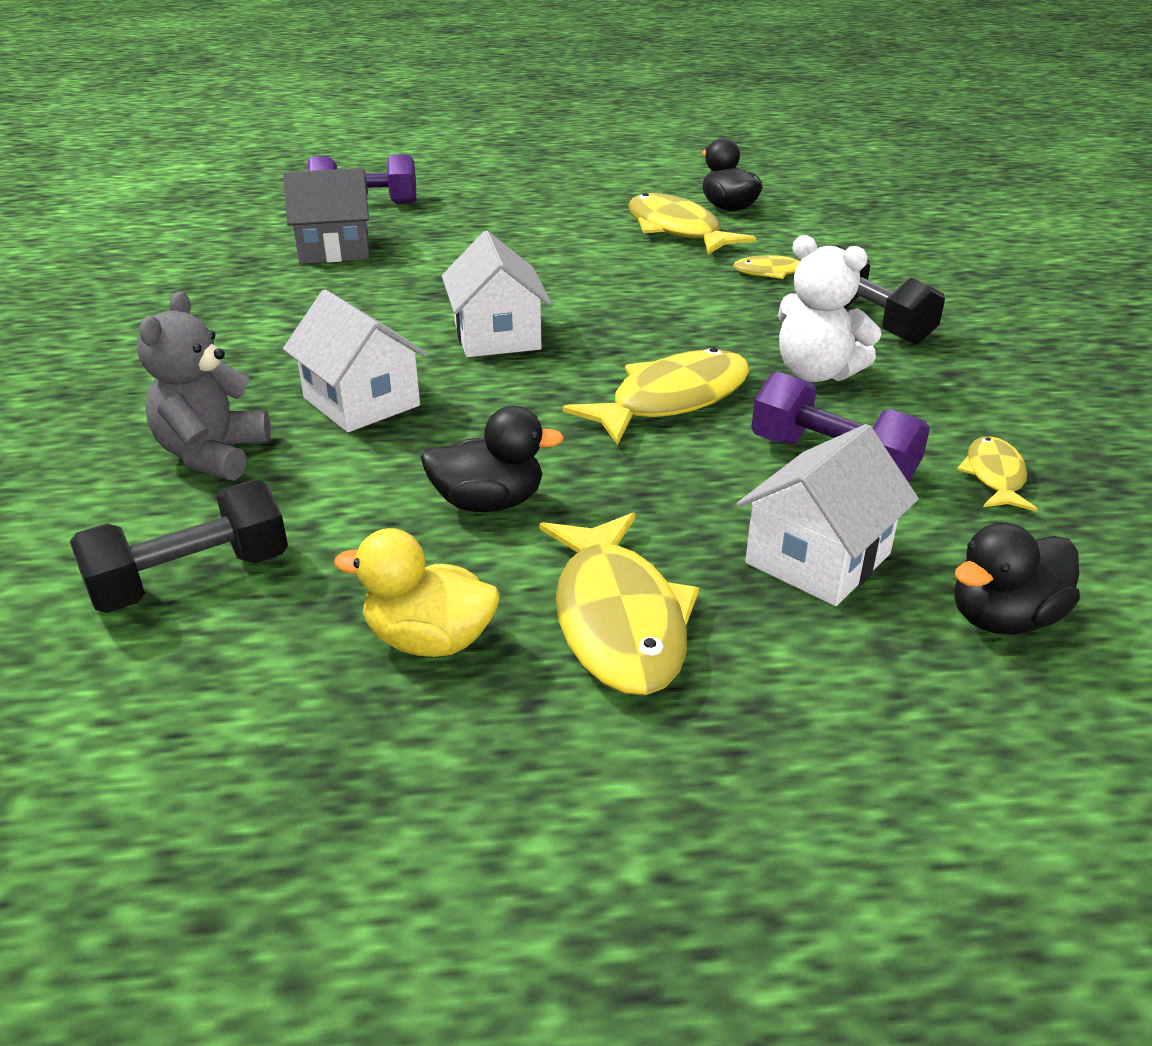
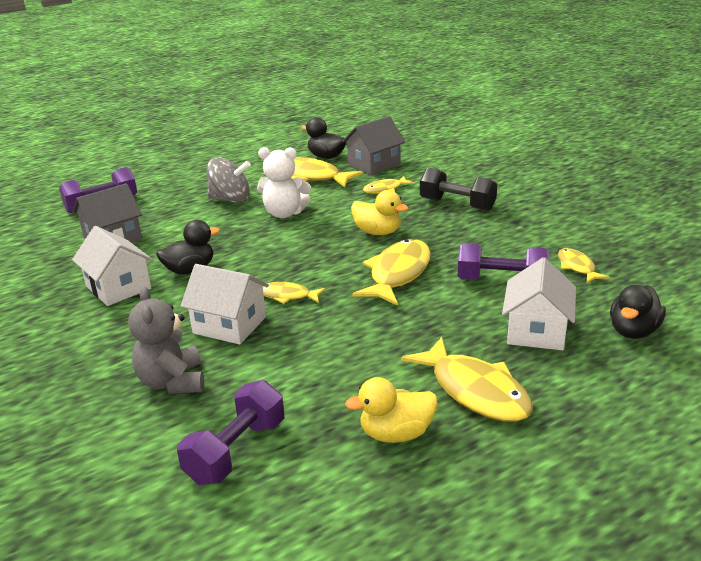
camera: 25 degrees left, 5 degrees down
(191, 579) = (236, 451): black dumbbell -> purple dumbbell
(479, 385) = (288, 296): none -> yellow fish
(489, 503) = (357, 356): black duck -> black duck (190, 270)
(497, 336) = (269, 265): white house -> white house (118, 287)
(534, 235) = (230, 199): none -> grey spinning top
(701, 331) = (378, 232): none -> yellow duck
(791, 234) = (374, 165): none -> grey house
(816, 373) = (455, 239): white teddy bear -> white teddy bear (284, 213)

